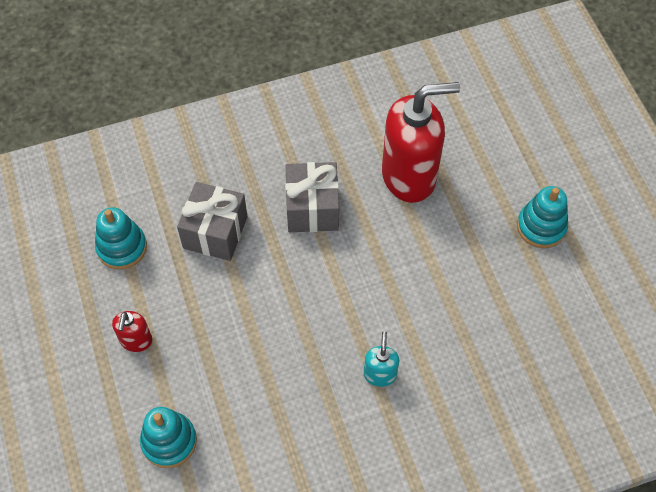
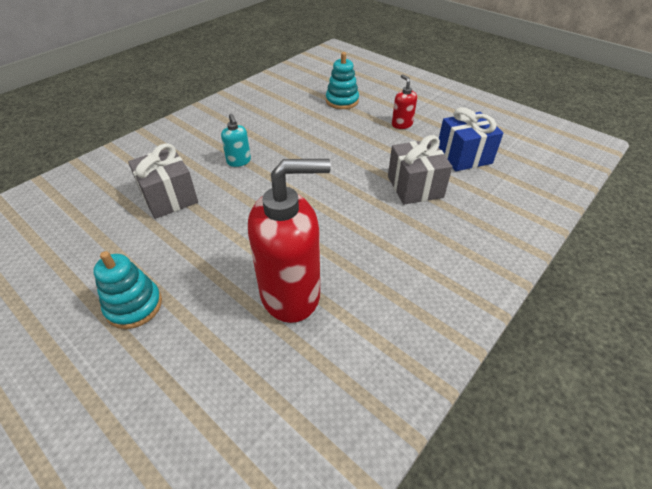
camera: 150 degrees right, 15 degrees down
(122, 247) = (463, 156): turquoise stacking toy -> blue gift
(312, 208) = (358, 230): grey gift -> grey gift (169, 197)
(409, 176) = (291, 294): red soap dispenser -> red soap dispenser turned 150 degrees counterclockwise

